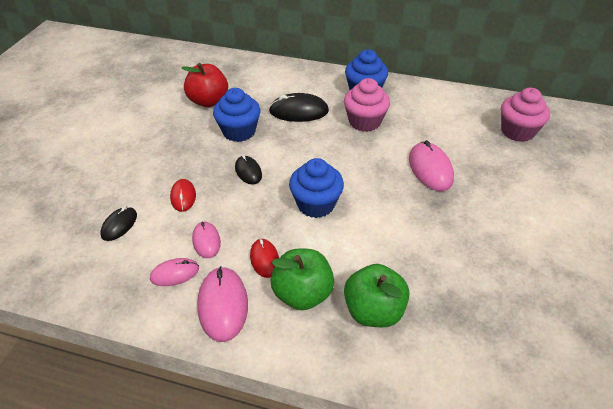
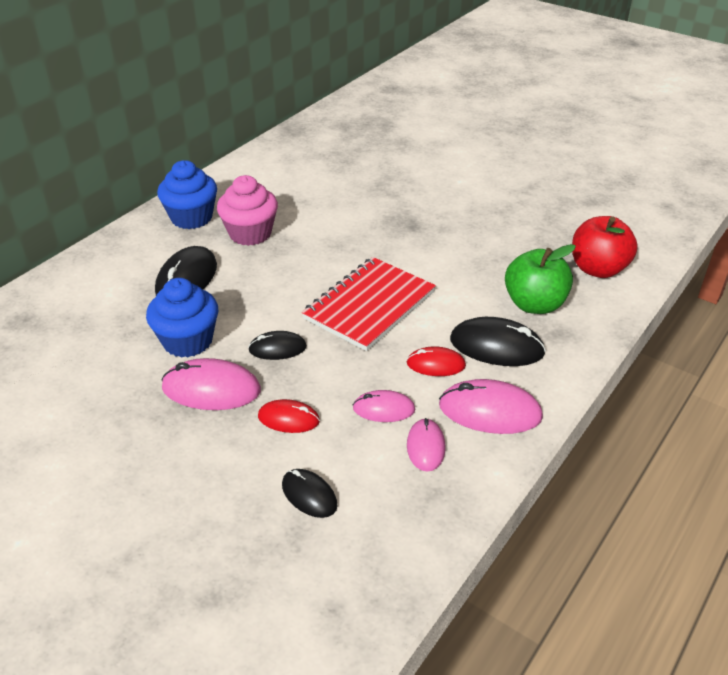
camera: 70 degrees left, 5 degrees down
(208, 101) = (88, 359): red apple -> red apple (598, 269)
(302, 294) = (496, 346): green apple -> black mouse
(316, 204) = (369, 305): blue cupcake -> red notebook
(430, 169) = (361, 213): pink mouse -> pink mouse (211, 389)
(517, 131) = (340, 146): pink cupcake -> none

